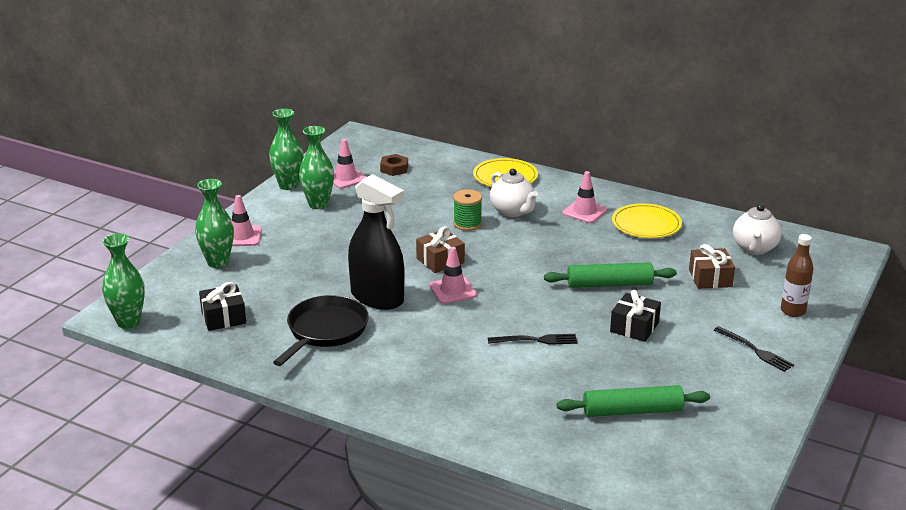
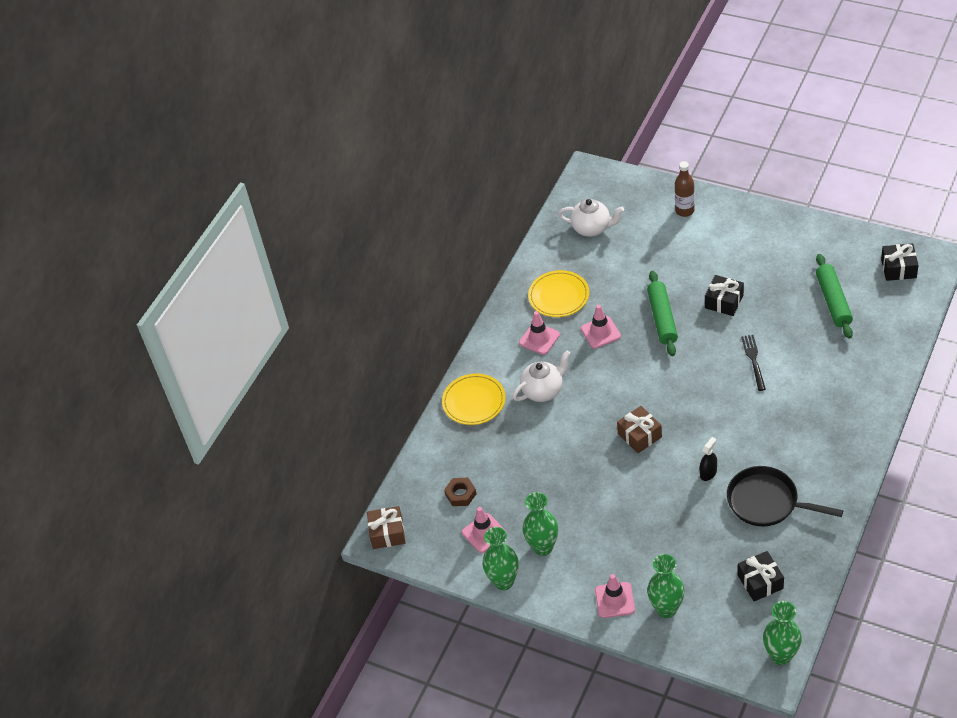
camera: 85 degrees left, 20 degrees up
(377, 297) = (708, 473): black spray bottle -> black spray bottle, size x0.41
(453, 290) = (688, 421): pink traffic cone -> pink traffic cone (600, 332)
(467, 224) = (570, 422): green spool -> none
(695, 477) = (898, 268): none -> black gift
(710, 278) = (643, 256): brown gift -> brown gift (387, 533)
(755, 350) = (742, 233): black fork -> none

